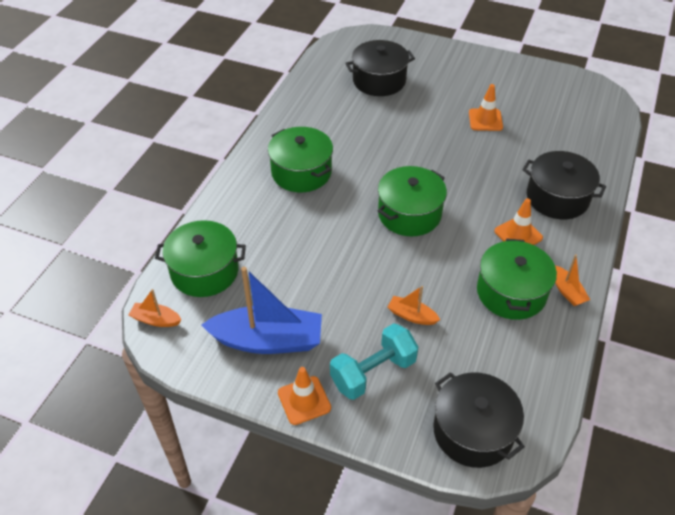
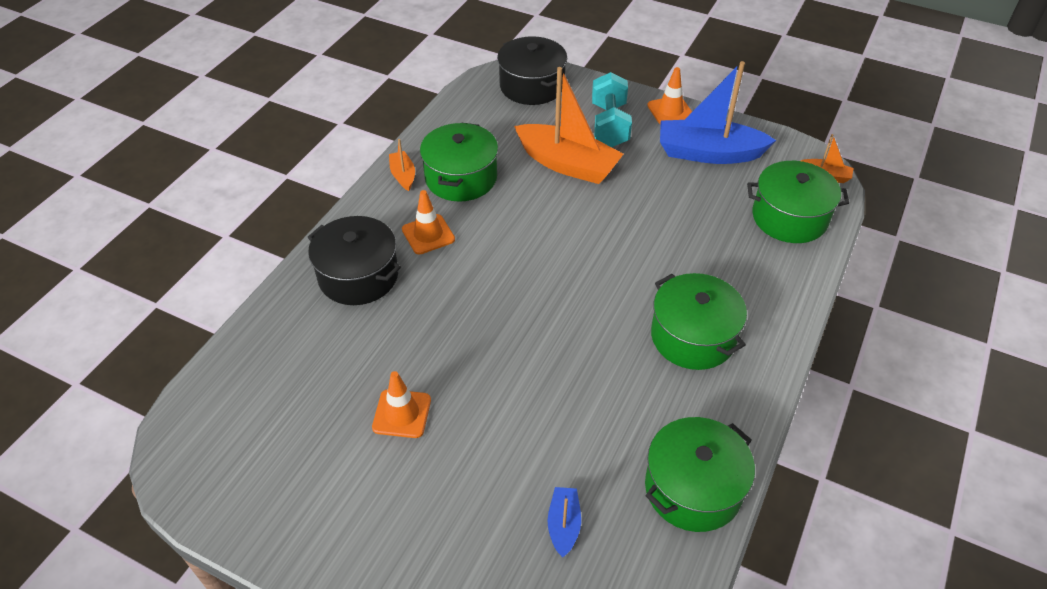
camera: 175 degrees left, 0 degrees up
(373, 372) = (609, 125): turquoise dumbbell -> turquoise dumbbell turned 60 degrees counterclockwise
(379, 80) = (564, 525): black pot -> blue boat
(409, 214) = (551, 267): green pot -> green pot (693, 488)
(411, 316) = (567, 164): orange boat -> orange boat, size x2.16

